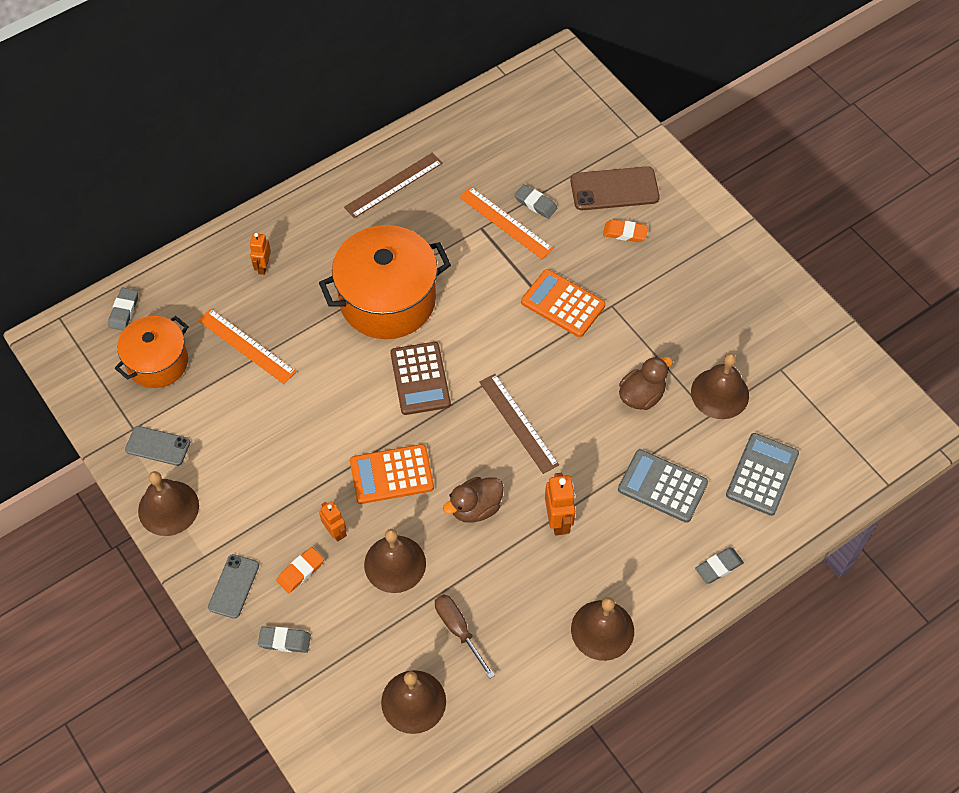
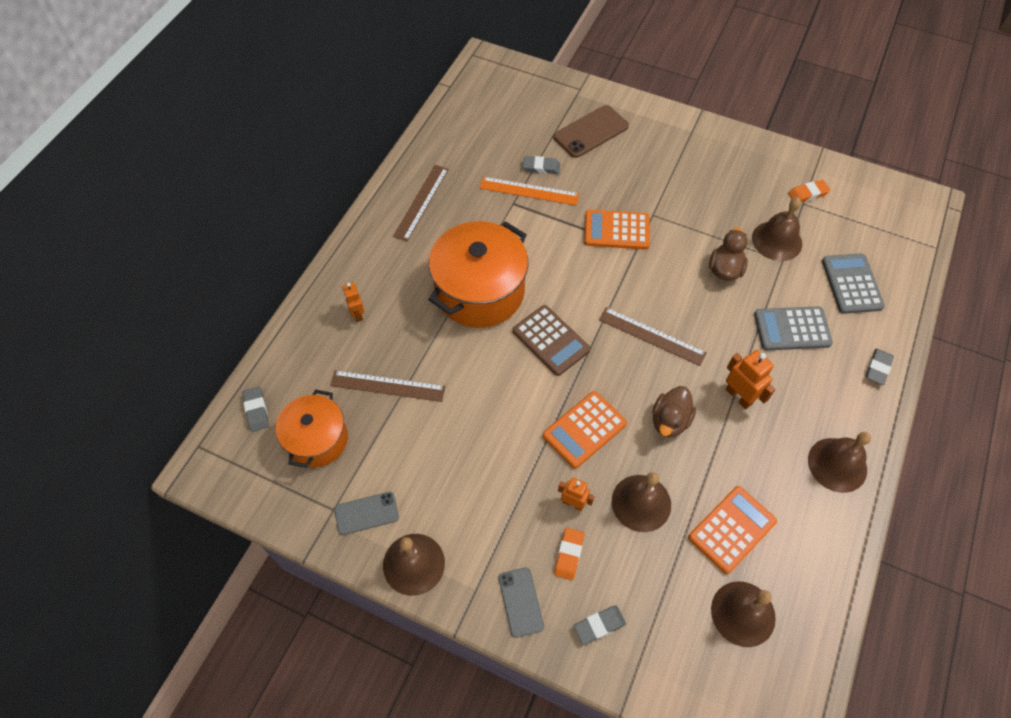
camera: 30 degrees left, 0 degrees up
(246, 346) = (387, 386): orange ruler -> brown ruler
(458, 630) = (732, 529): brown screwdriver -> orange calculator
(625, 233) = (622, 159): orange eraser -> orange eraser (808, 194)

